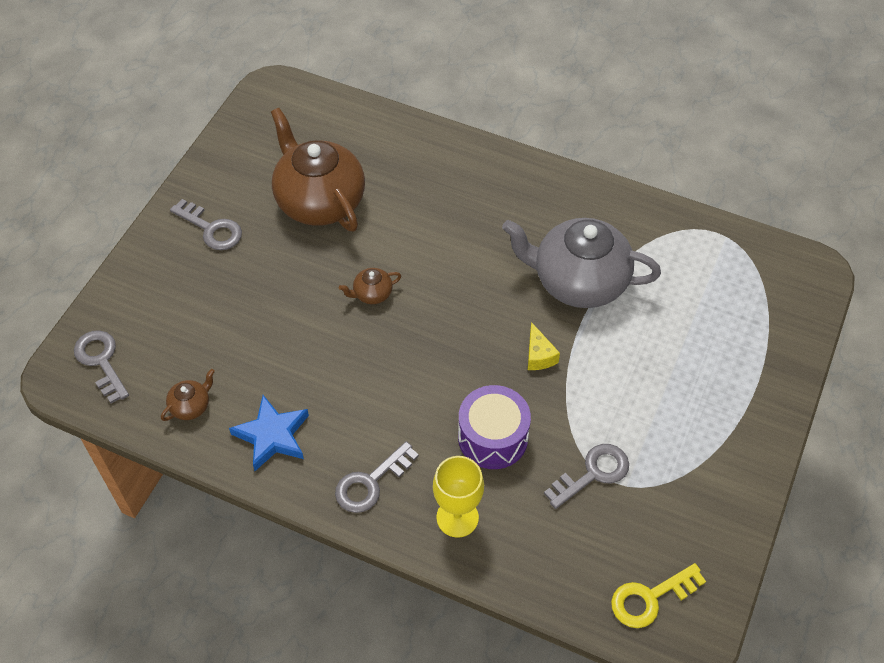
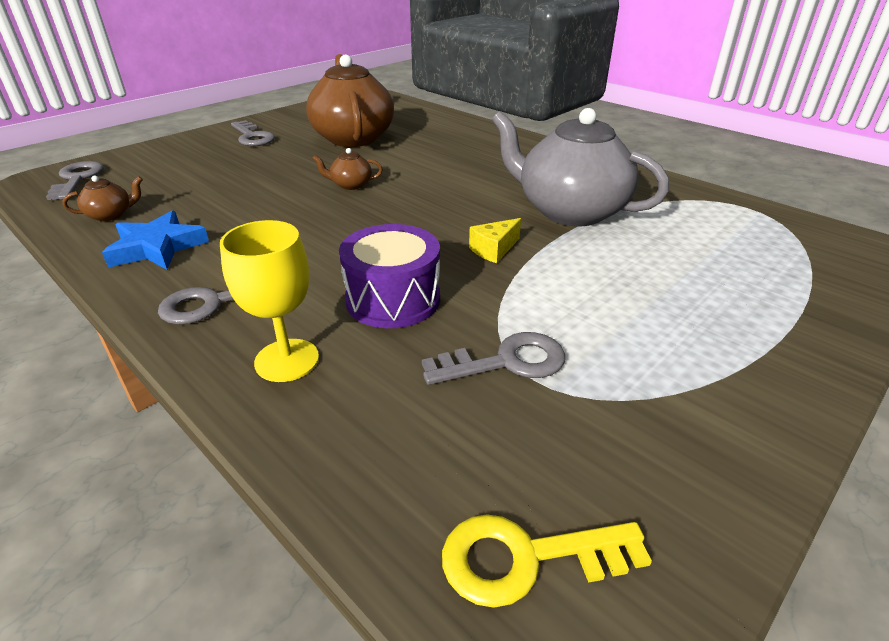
camera: 20 degrees right, 20 degrees down
(539, 355) = (494, 250): yellow cheese -> yellow cheese turned 45 degrees clockwise

